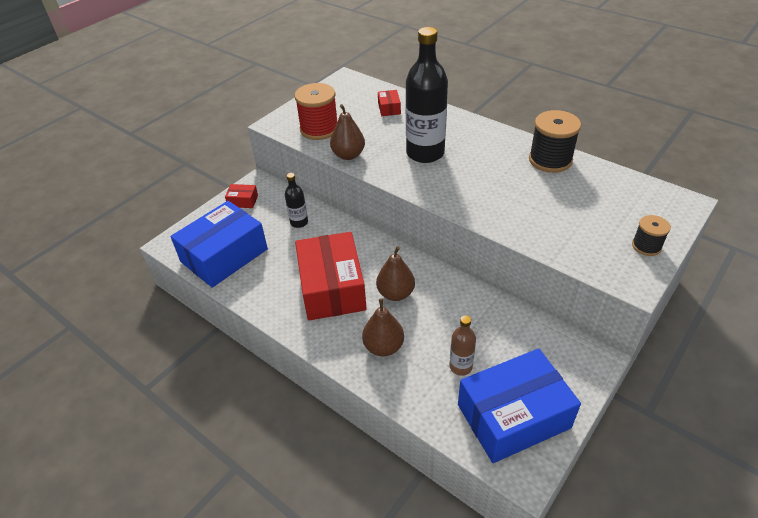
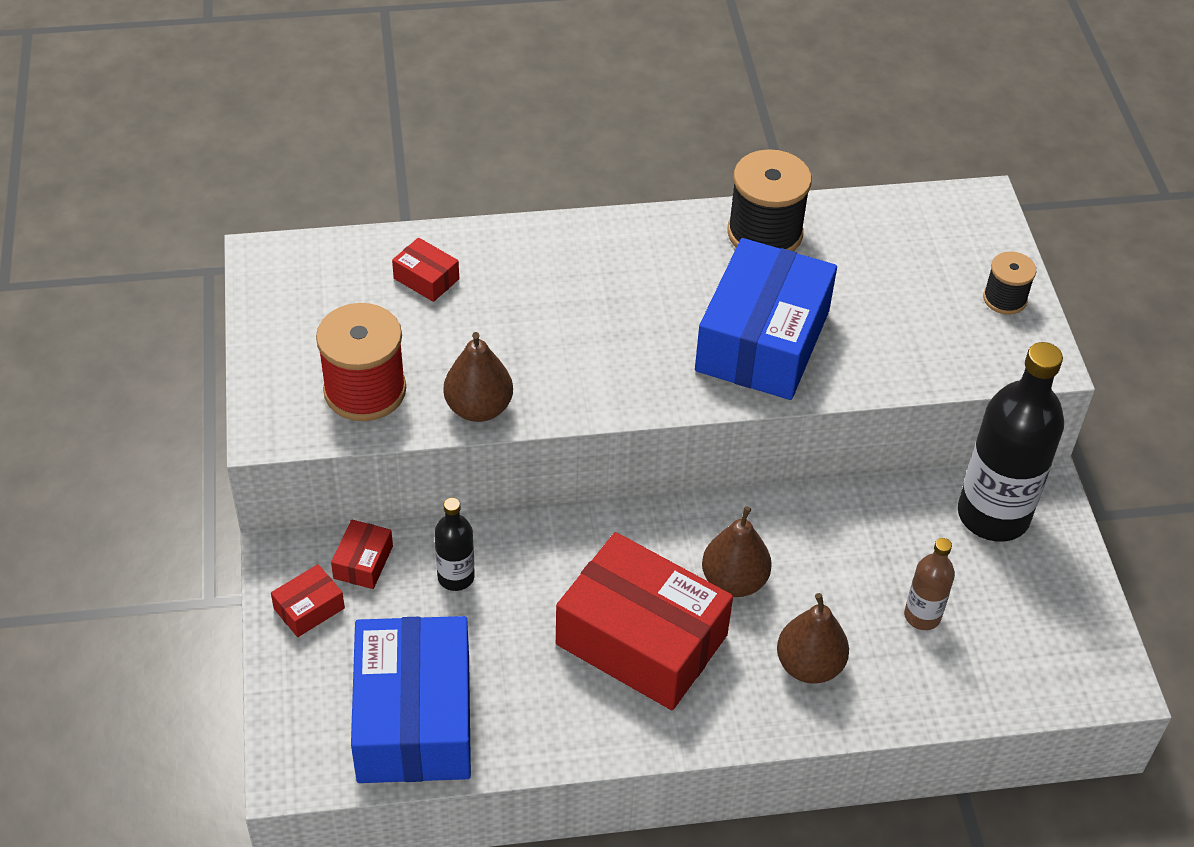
camera: 50 degrees left, 5 degrees up
(277, 198) = (363, 562): none -> red box
(425, 153) = (587, 330): black bottle -> black bottle (993, 515)
(513, 416) = (1038, 628): blue box -> blue box (762, 341)

